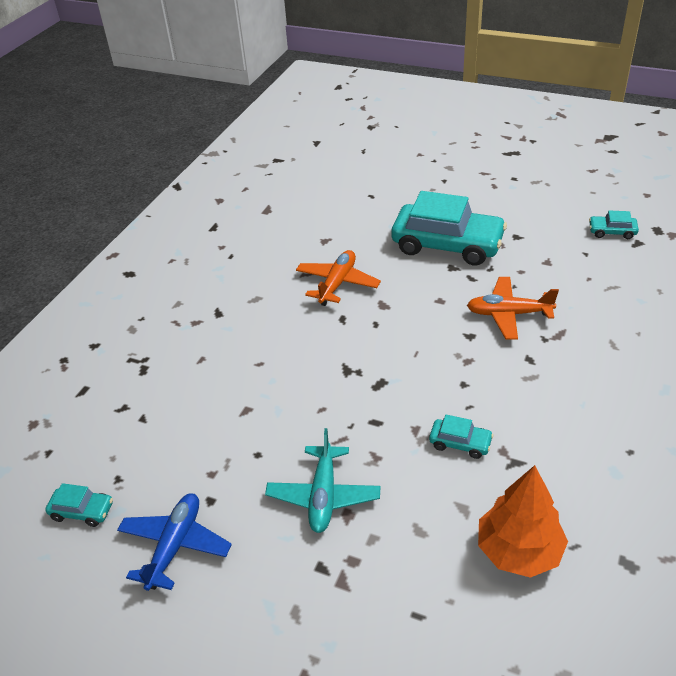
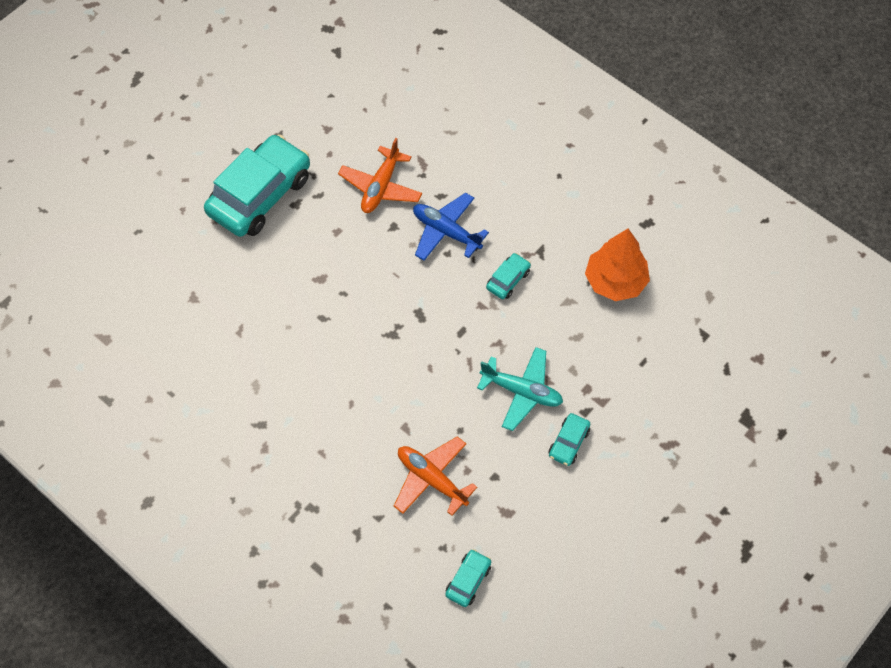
camera: 75 degrees left, 20 degrees up
(175, 545) = (530, 511): blue plane -> blue plane (446, 232)
(337, 283) = (270, 307): orange plane -> orange plane (431, 479)
(612, 232) = (312, 62): turquoise car -> turquoise car (568, 443)

